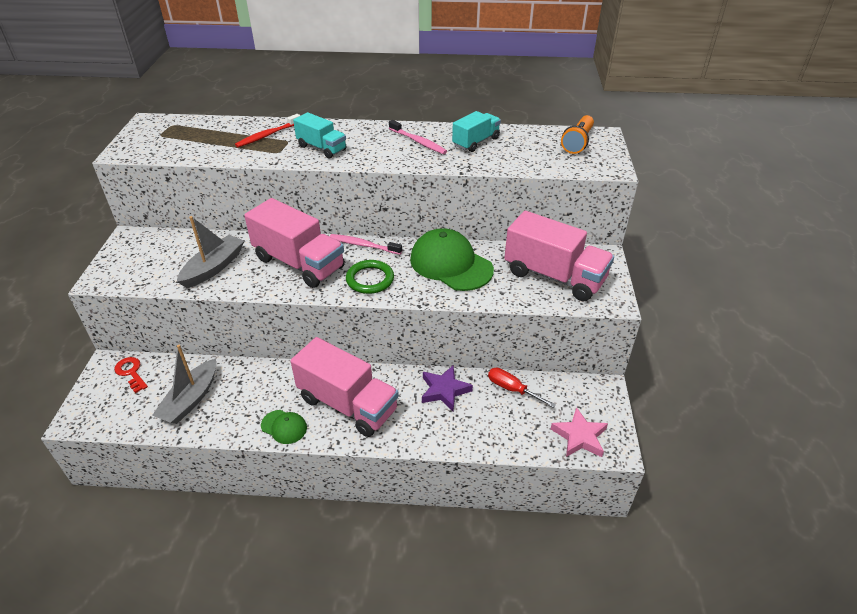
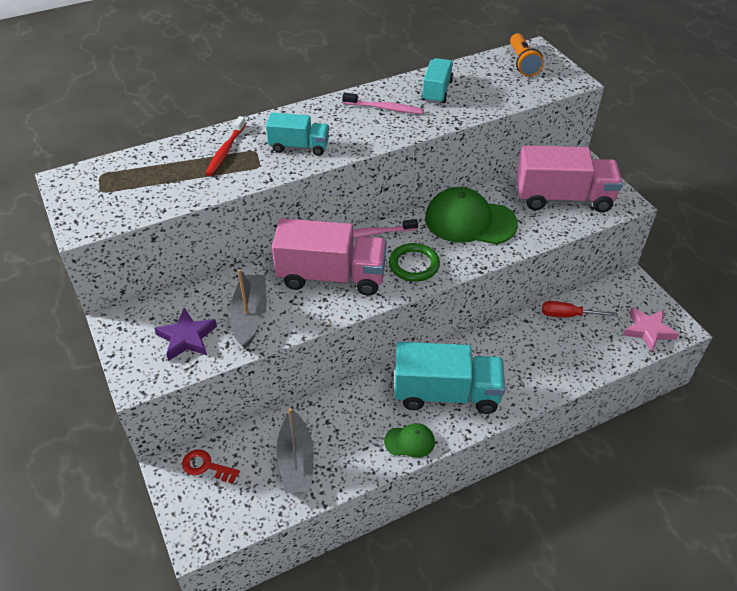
camera: 30 degrees left, 5 degrees up
(347, 404) = (446, 393): pink truck -> turquoise truck
(444, 390) = (515, 342): purple star -> purple star (187, 338)

